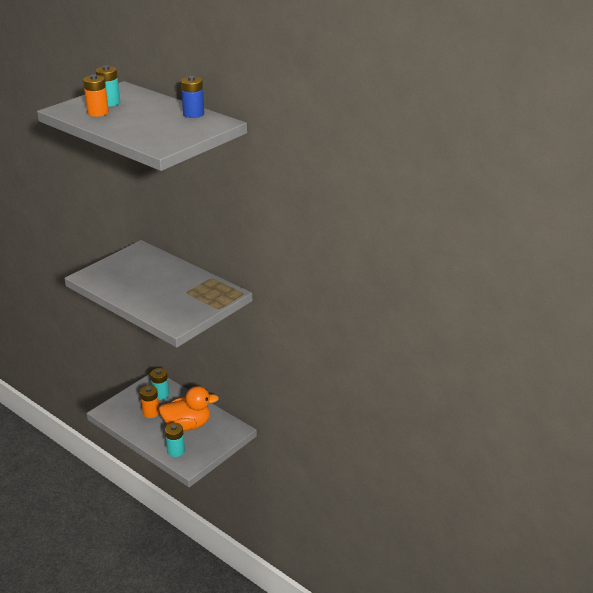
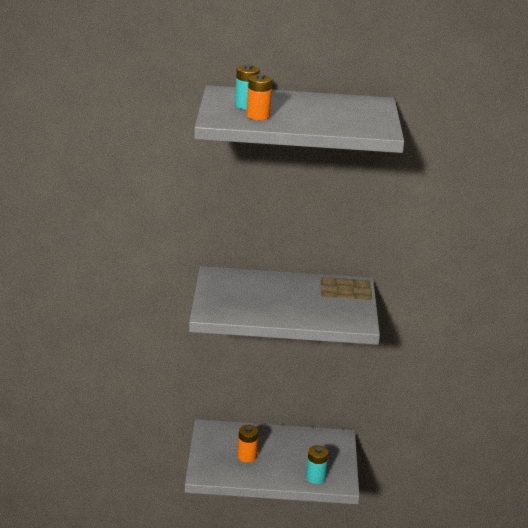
camera: 40 degrees left, 5 degrees down
(161, 394) = (233, 437): turquoise battery -> none
(187, 425) = (295, 452): orange duck -> none
(193, 114) = (340, 100): blue battery -> none

